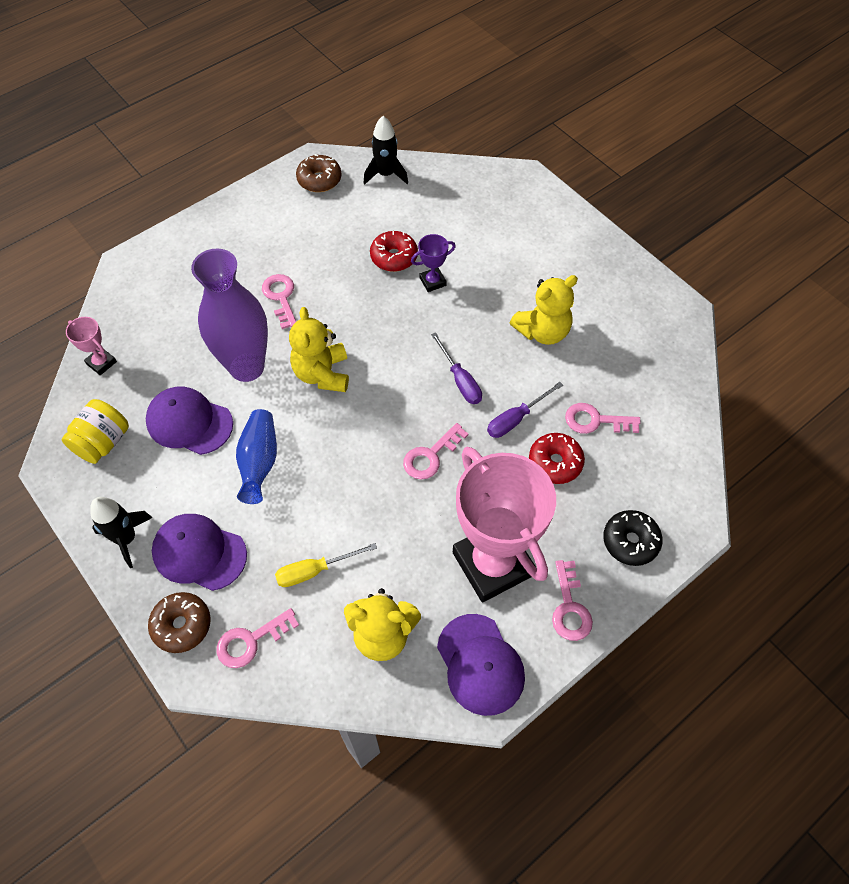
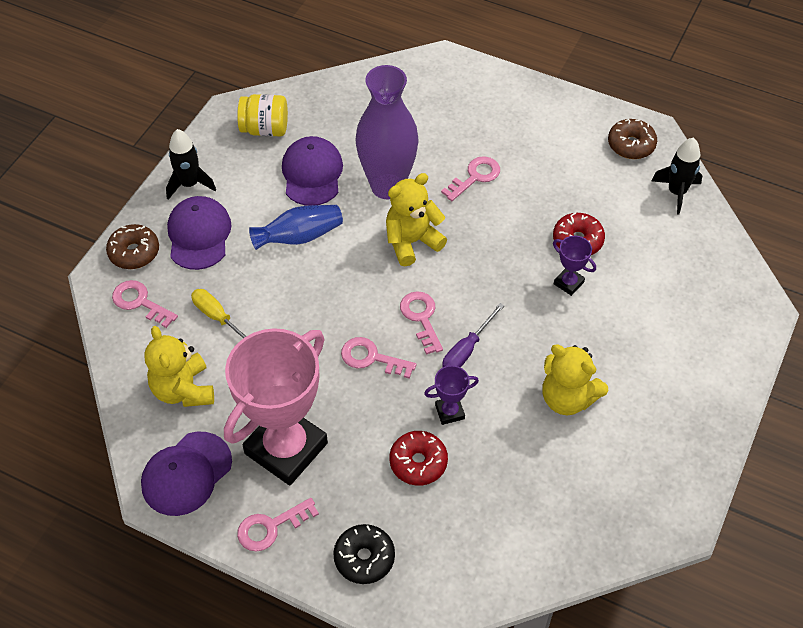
camera: 65 degrees right, 5 degrees down
(101, 363) = (336, 92): pink trophy -> none
(516, 419) = (449, 412): purple screwdriver -> purple trophy
(595, 420) = (486, 482): pink key -> pink key (421, 318)

